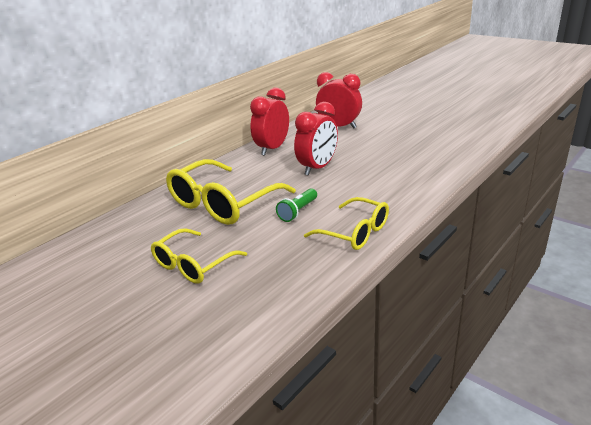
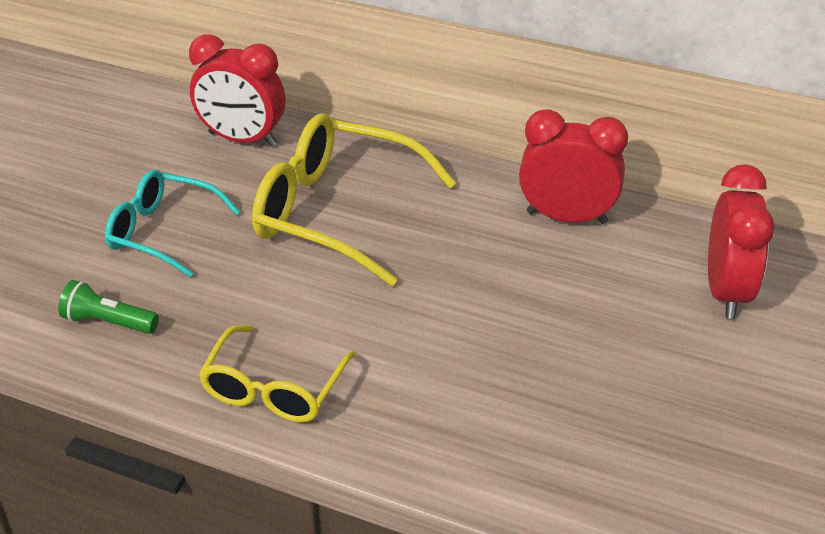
camera: 70 degrees right, 10 degrees up
(193, 265) = (162, 232): yellow glasses -> turquoise glasses
(298, 211) = (329, 305): green flashlight -> green flashlight (108, 322)
(318, 168) = (503, 297): red clock -> red clock (242, 139)

